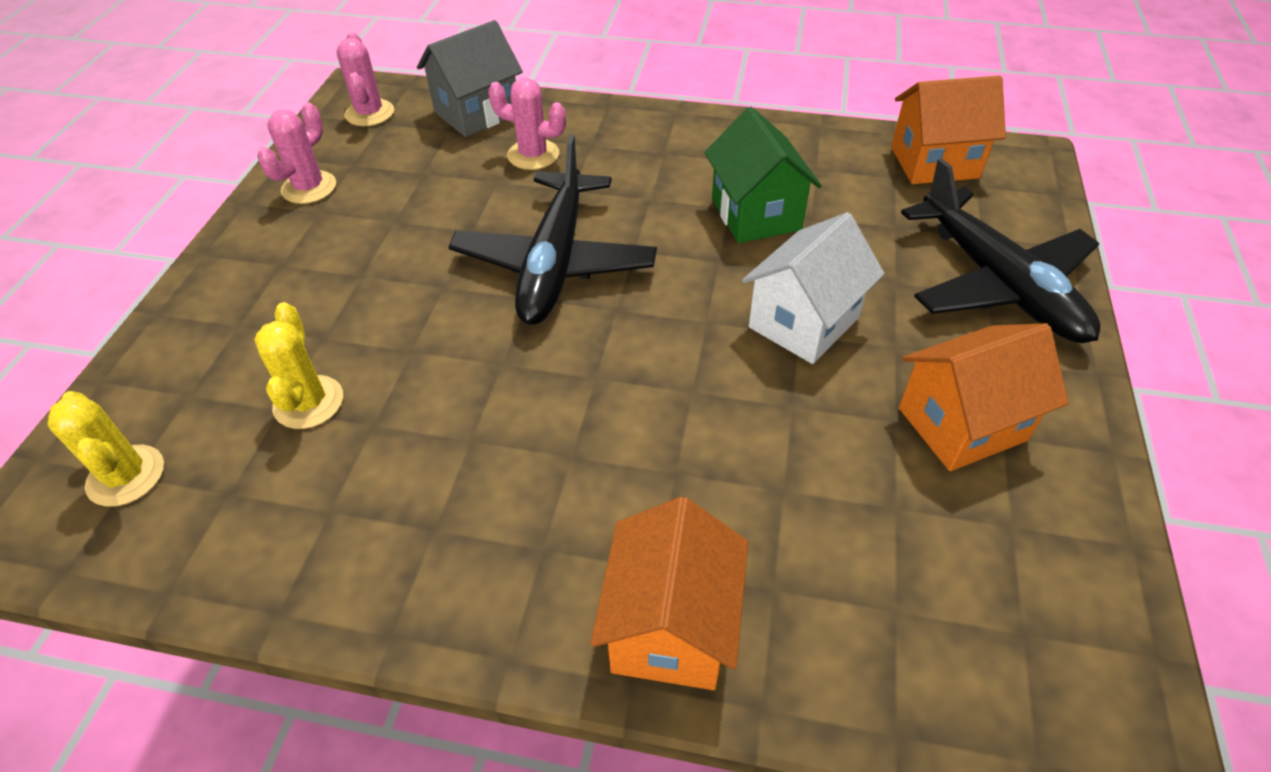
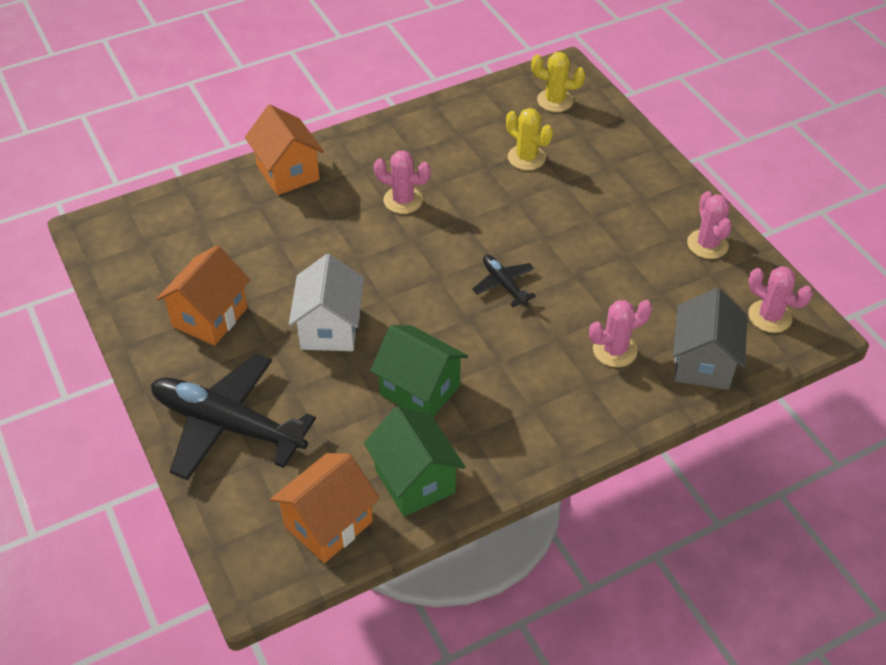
camera: 140 degrees right, 0 degrees up
(544, 443) = (403, 200): none -> pink cactus
(555, 261) = (504, 284): black plane -> black plane, size x0.47
(827, 155) = (415, 480): none -> green house

